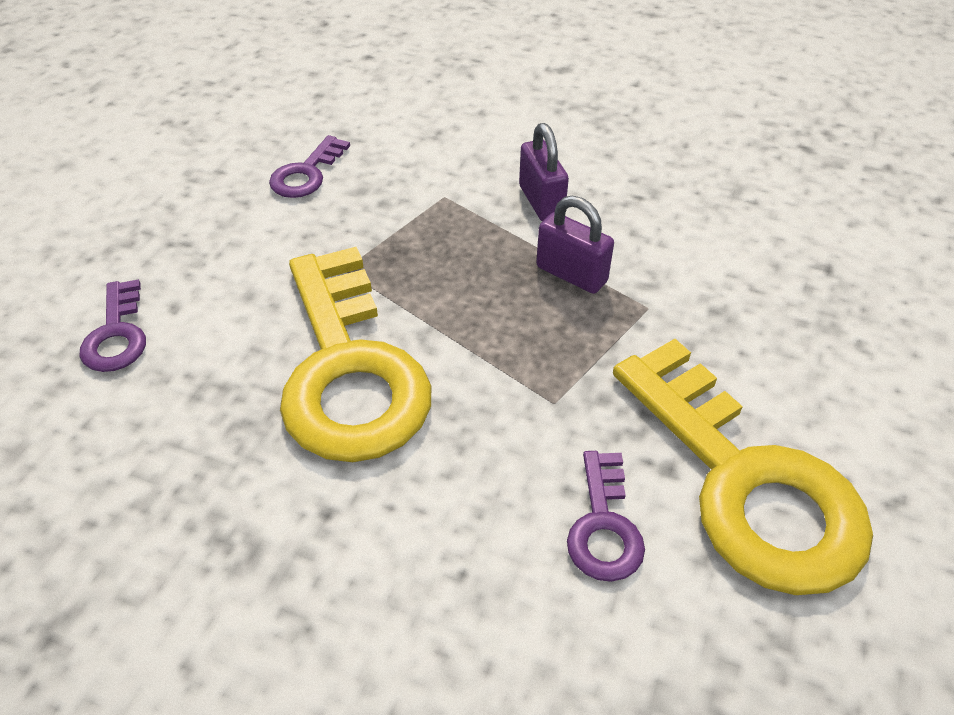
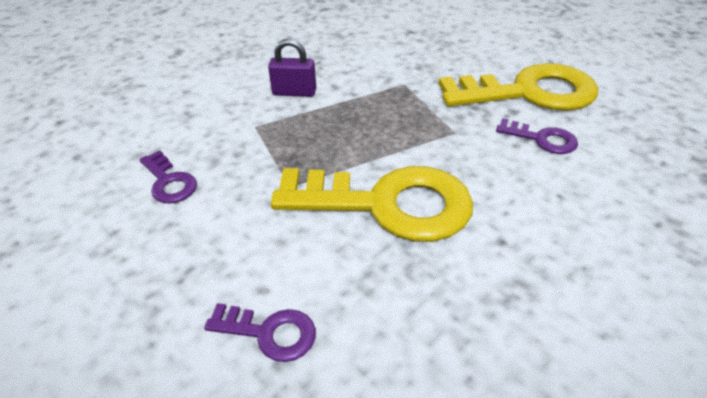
camera: 65 degrees left, 5 degrees down
(571, 274) = (363, 99): purple padlock -> none

